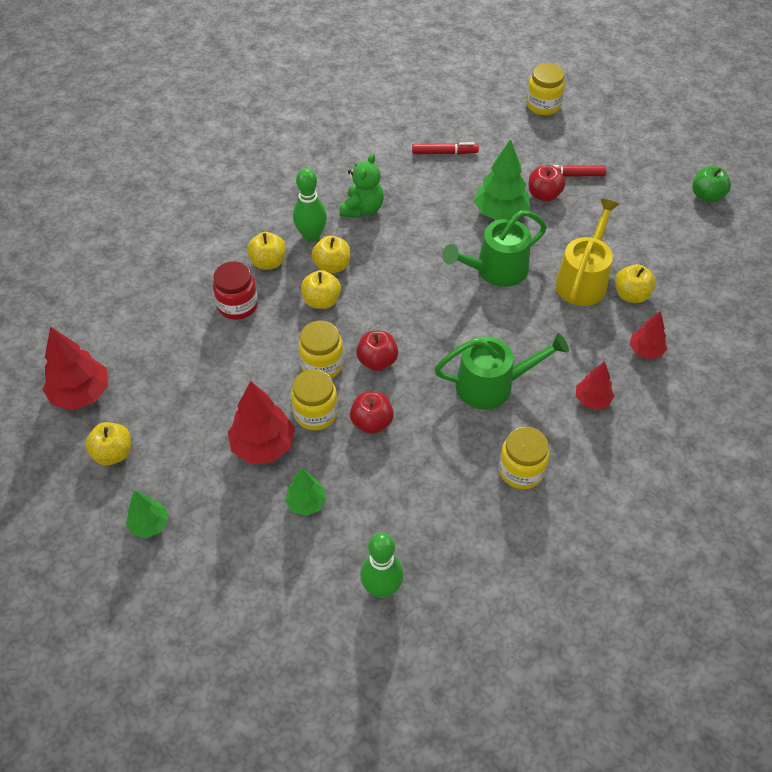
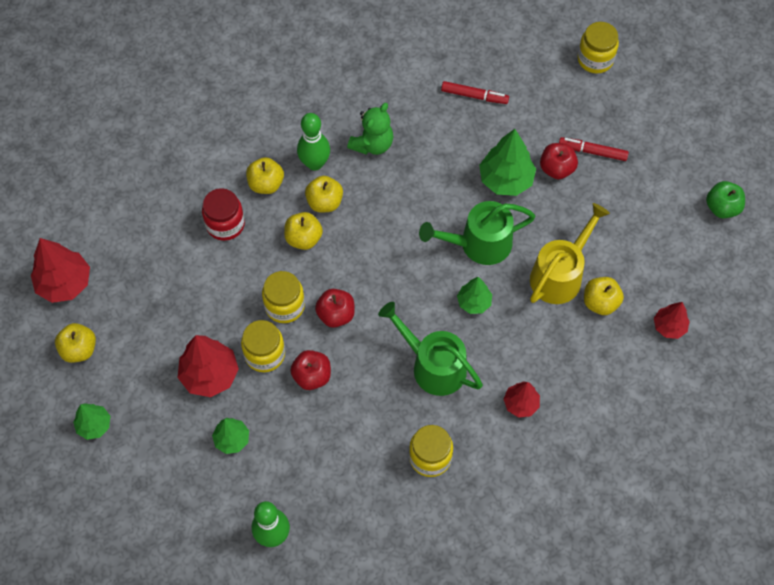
camera: 15 degrees right, 10 degrees up
(492, 385) = (433, 365): green watering can -> green watering can turned 150 degrees counterclockwise
(510, 320) = (474, 302): none -> green tree
(645, 351) = (590, 366): red tree -> red tree (669, 326)

